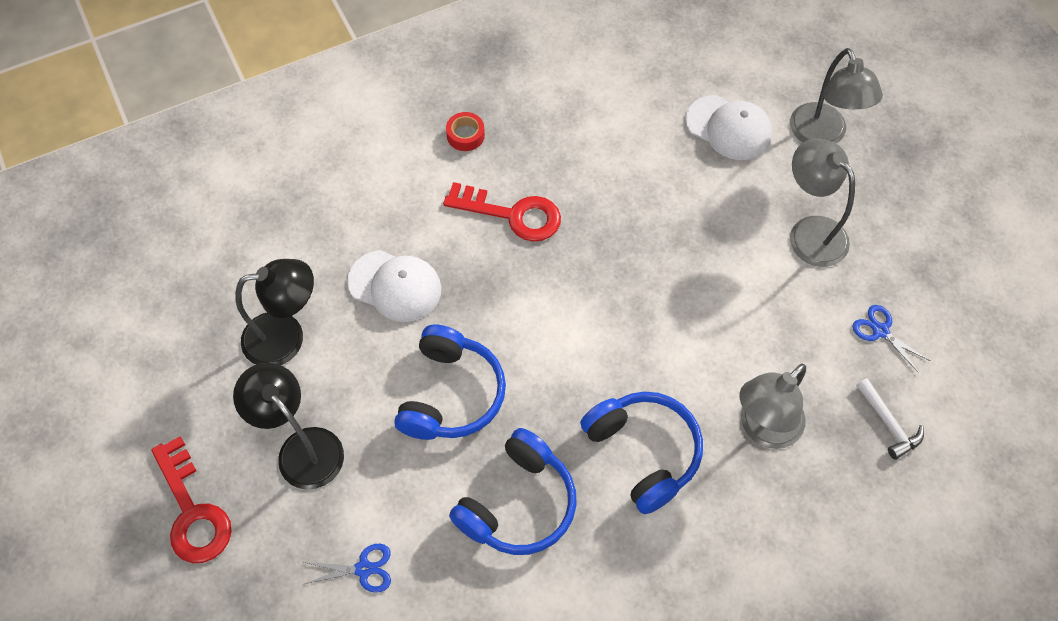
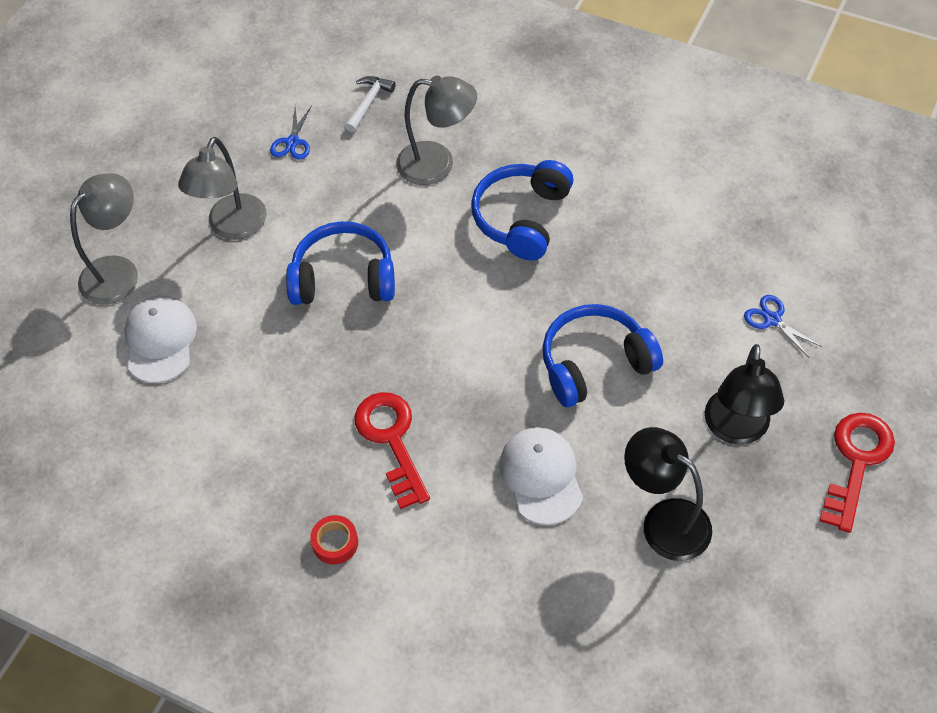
camera: 125 degrees left, 5 degrees down
(518, 504) = (633, 263): blue headphones -> blue headphones (344, 278)

